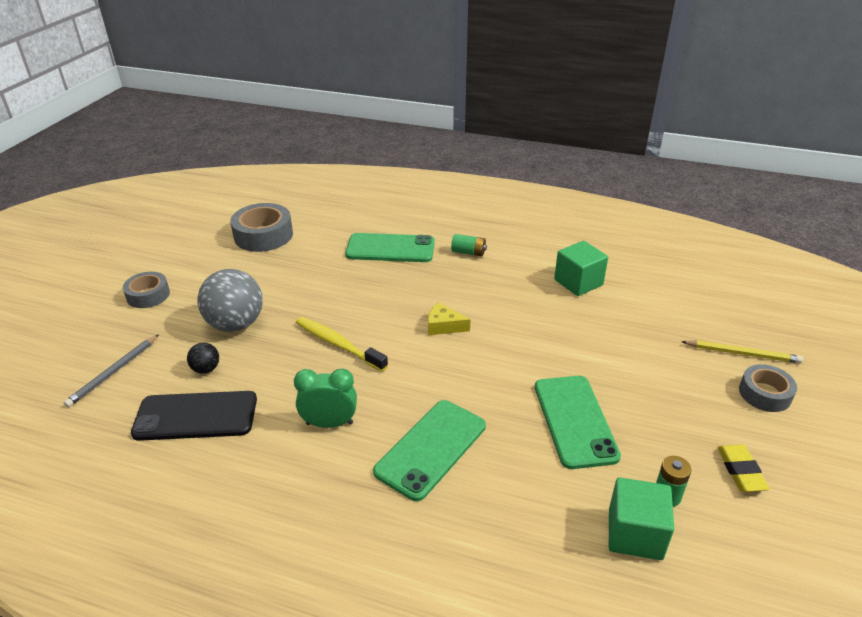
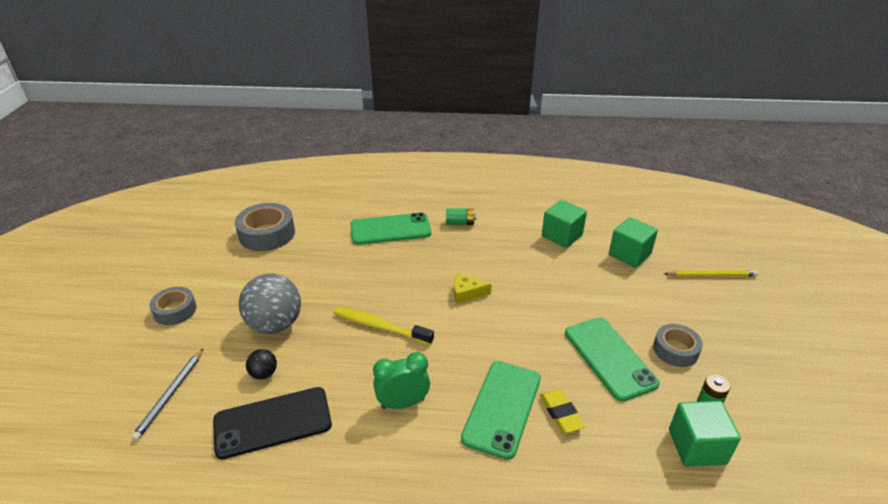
camera: 15 degrees left, 0 degrees up
(650, 315) = (629, 254): none -> green cube
(740, 471) = (751, 374): yellow eraser -> yellow eraser (561, 413)
(765, 394) = (741, 306): grey tape -> grey tape (675, 350)

